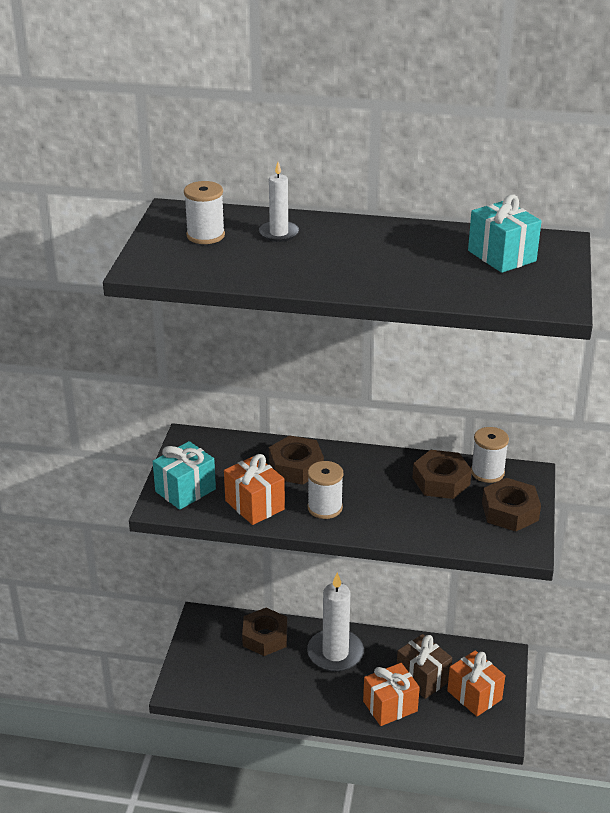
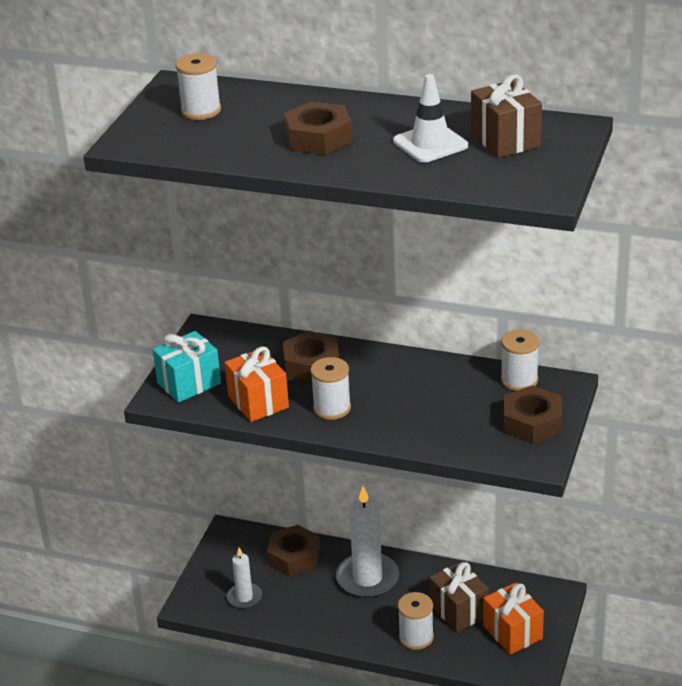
camera: 10 degrees right, 0 degrees up
(279, 233) = (277, 110): white candle -> white candle (244, 597)
(390, 706) = (416, 637): orange gift -> white spool
(433, 261) = (430, 144): none -> white traffic cone
(441, 481) = (465, 387): brown nut -> brown nut (318, 138)
(502, 256) = (505, 140): turquoise gift -> brown gift

